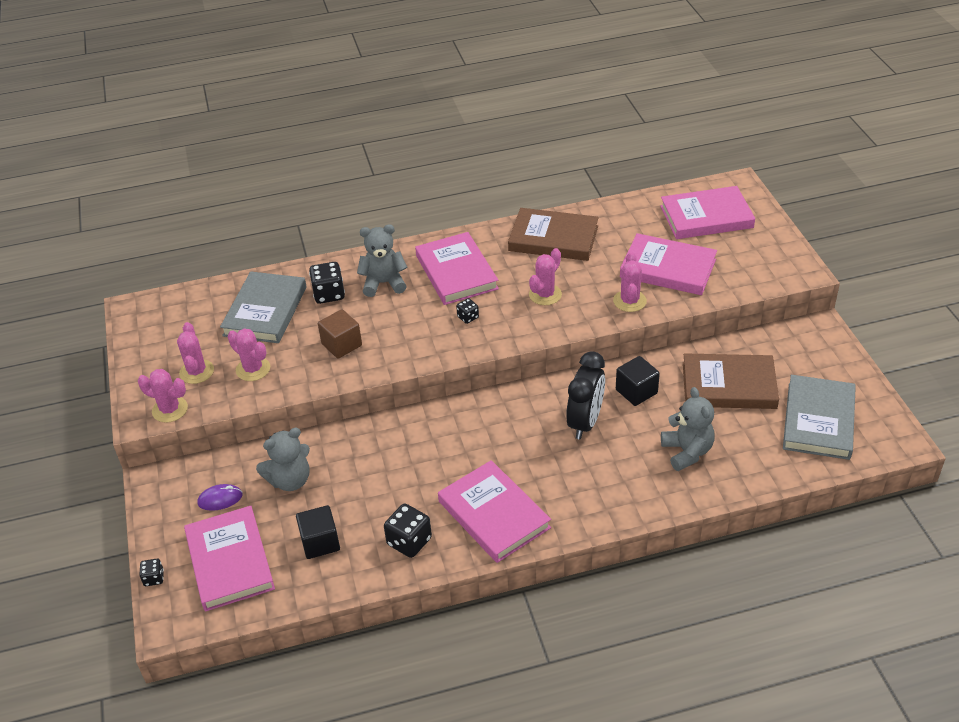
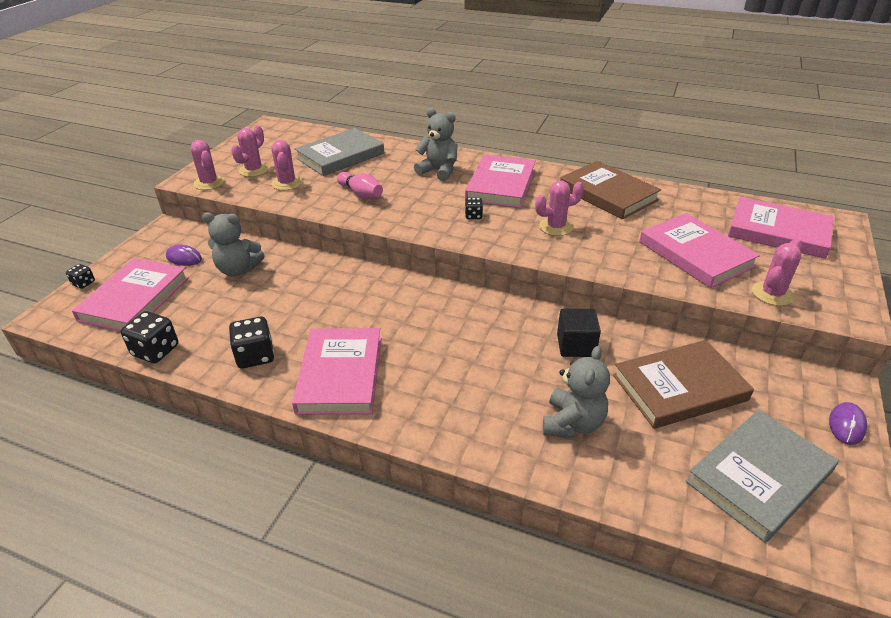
camera: 35 degrees right, 5 degrees down
(320, 542) = (200, 320): black cube -> none
(329, 294) = (393, 163): black dice -> black dice (156, 350)
(341, 345) = (361, 194): brown cube -> pink bowling pin
(585, 422) = (500, 346): black clock -> none
(629, 301) = (629, 262): pink cactus -> pink cactus (772, 294)
(729, 385) = (679, 387): brown book -> brown book turned 60 degrees counterclockwise
(840, 355) = (846, 425): none -> purple mouse

